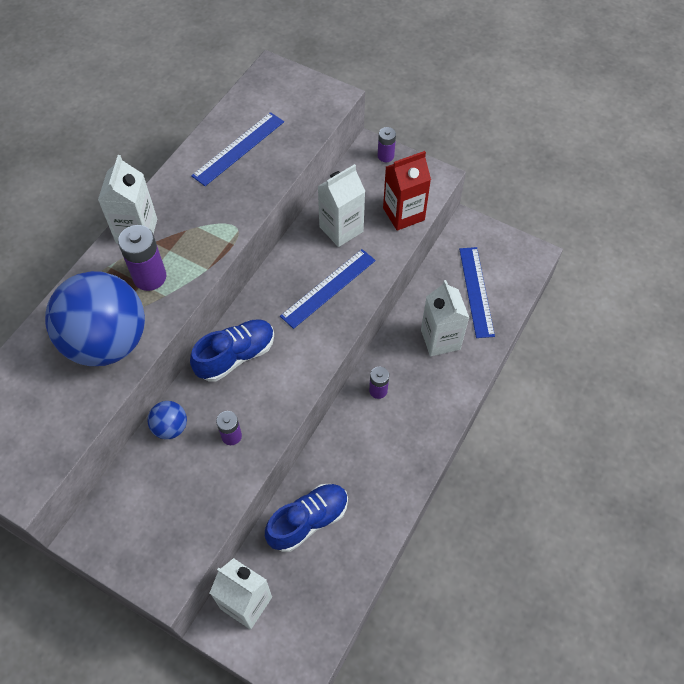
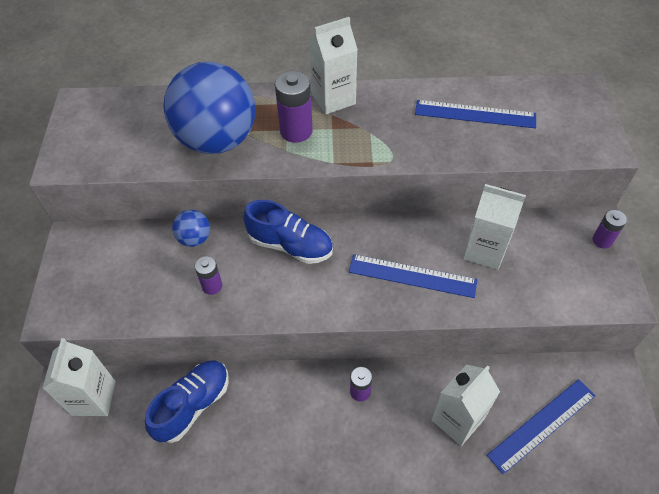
camera: 60 degrees right, 5 degrees down
(308, 521) = (193, 405): blue shoe -> blue shoe turned 75 degrees counterclockwise
(403, 214) = (549, 293): red carton -> none

